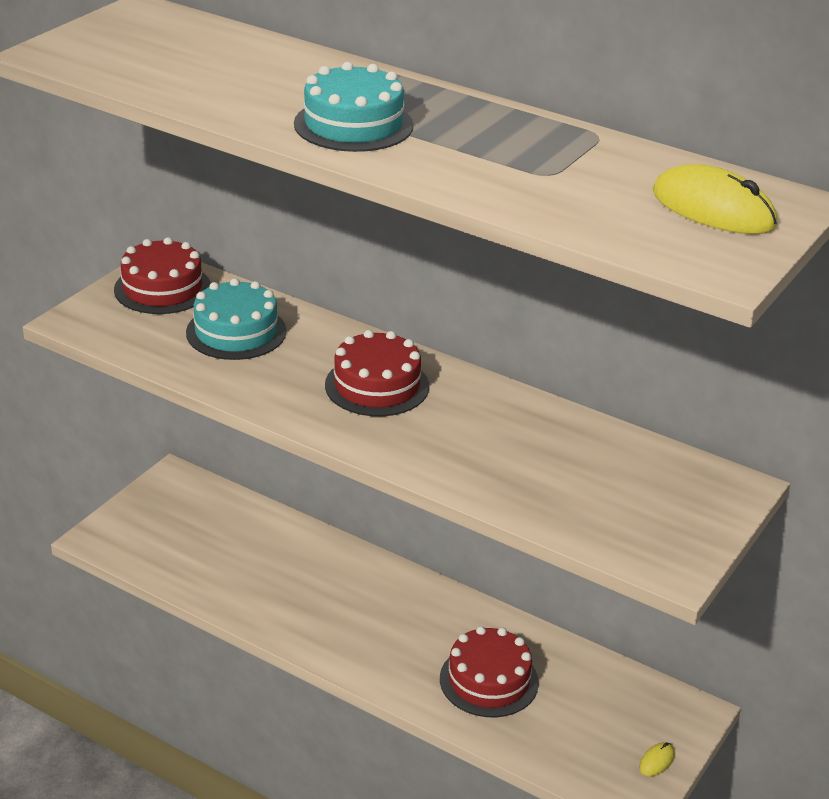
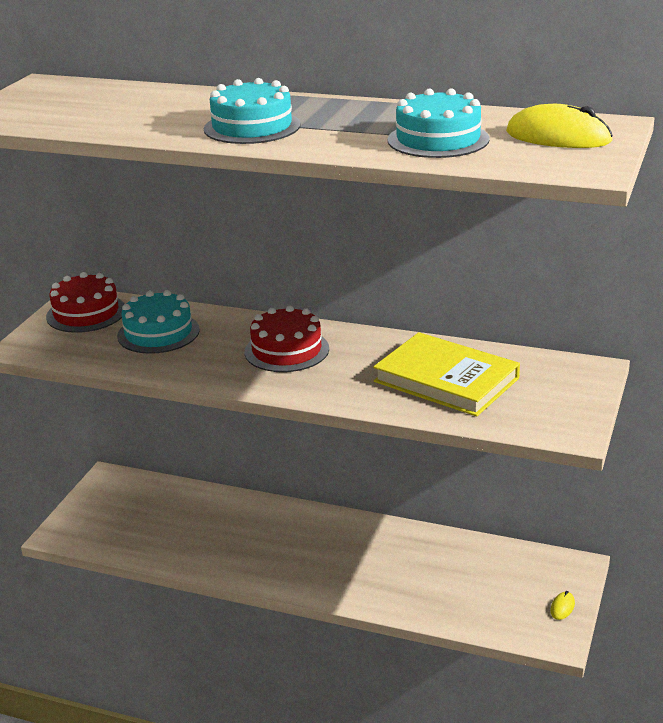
camera: 10 degrees left, 5 degrees down
(489, 680) = (411, 576): red cake -> none
(551, 465) = (446, 380): none -> yellow book
(564, 186) = (438, 139): none -> turquoise cake

